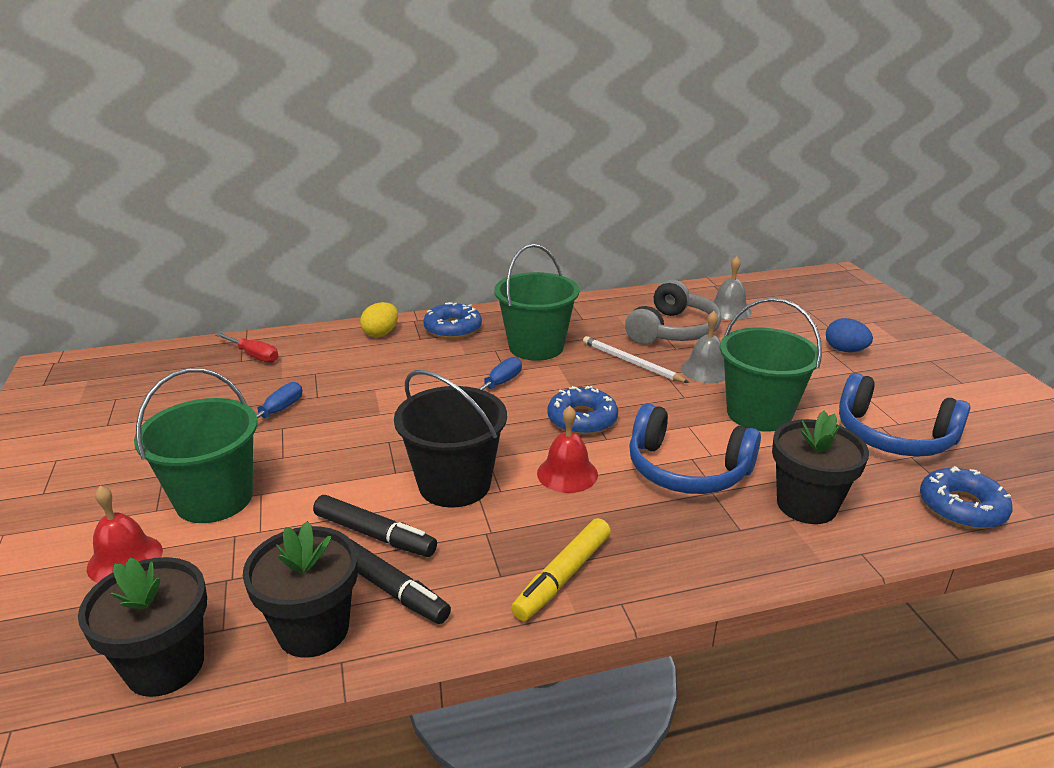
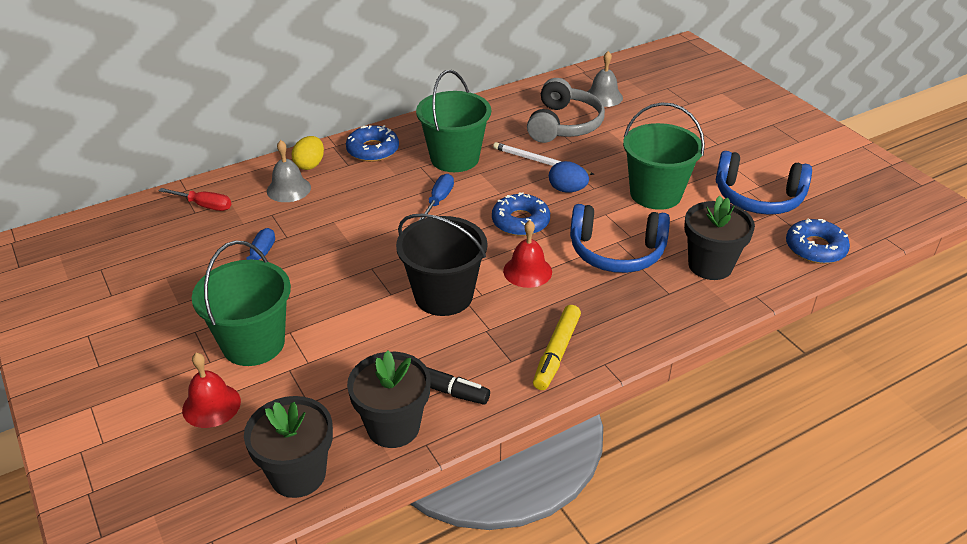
camera: 15 degrees left, 10 degrees up
(374, 535) = (401, 348): black marker -> none
(706, 370) = (603, 160): grey bell -> grey bell (288, 189)
(845, 350) = (706, 124): blue egg -> blue egg (567, 190)

